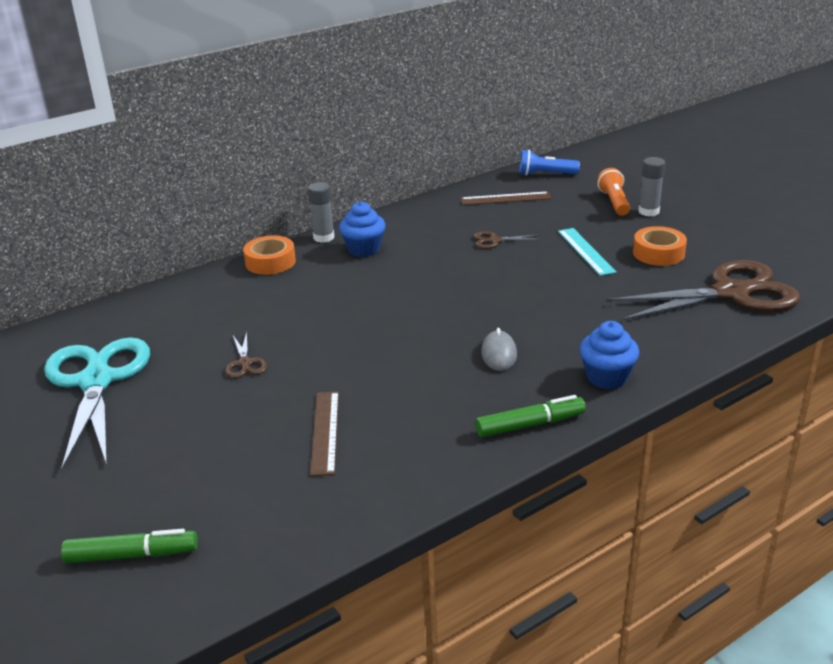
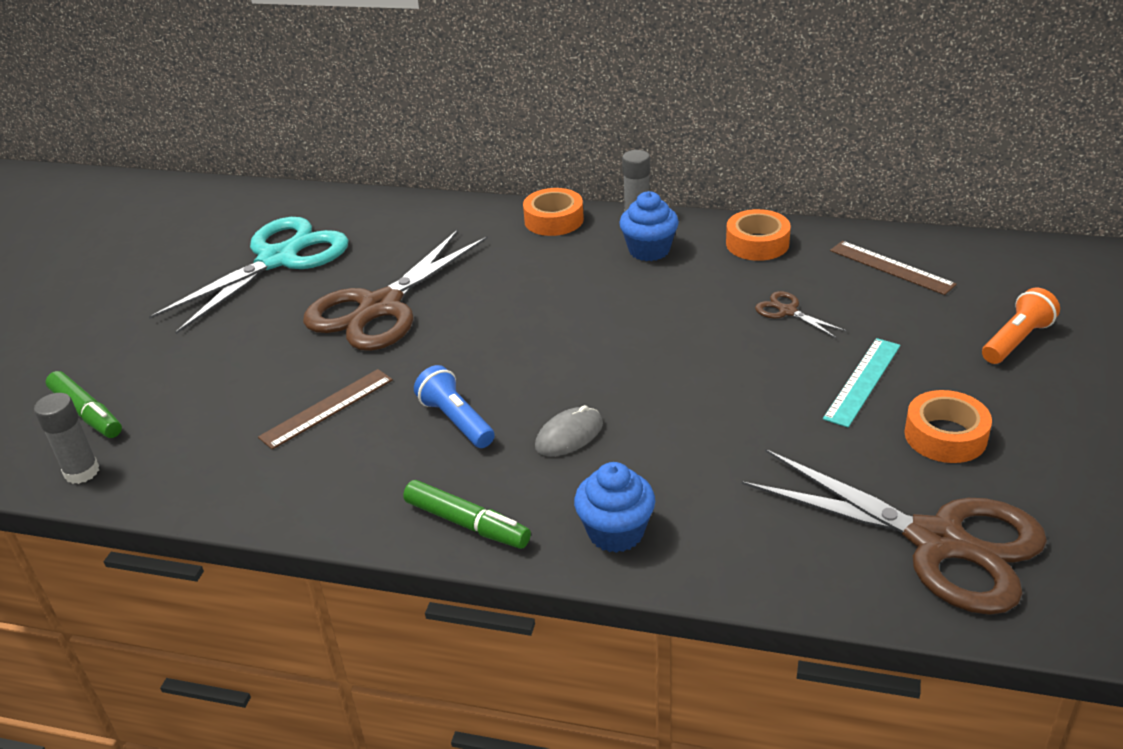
camera: 50 degrees right, 5 degrees up
(245, 363) = (381, 307): brown scissors -> brown scissors, size x2.50
(418, 218) = (757, 243): none -> orange tape
(545, 174) = (997, 260): blue flashlight -> blue flashlight (456, 420)
(648, 211) = (1038, 377): grey glue stick -> grey glue stick (82, 472)

